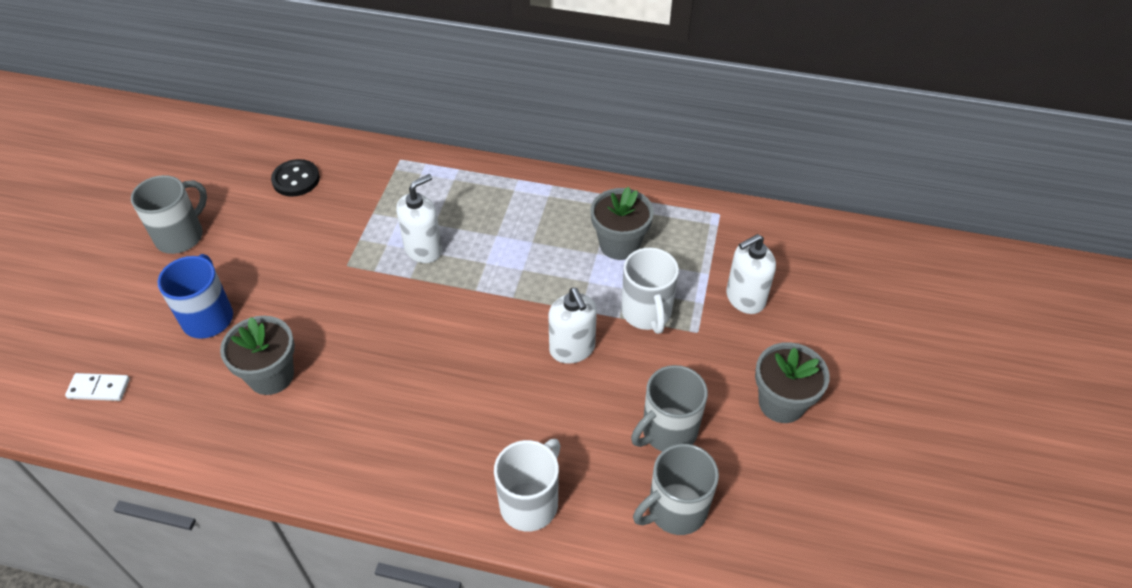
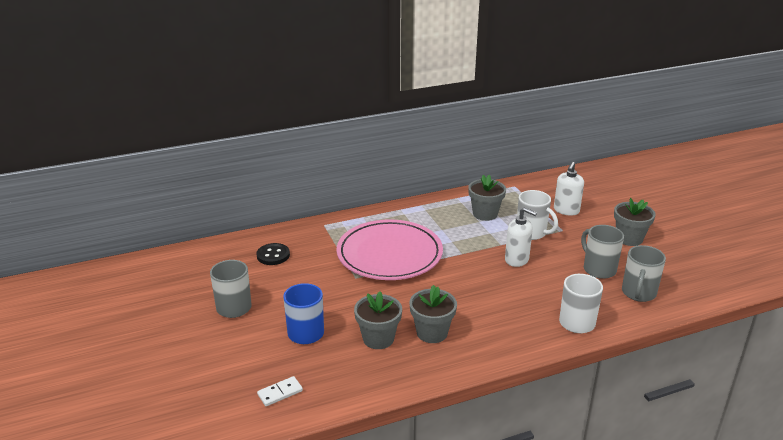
camera: 35 degrees left, 20 degrees down
(337, 405) = (432, 333): none -> grey flower pot
(423, 249) = (389, 254): white soap dispenser -> pink plate
(667, 431) = (598, 269): grey mug -> grey mug turned 135 degrees clockwise

